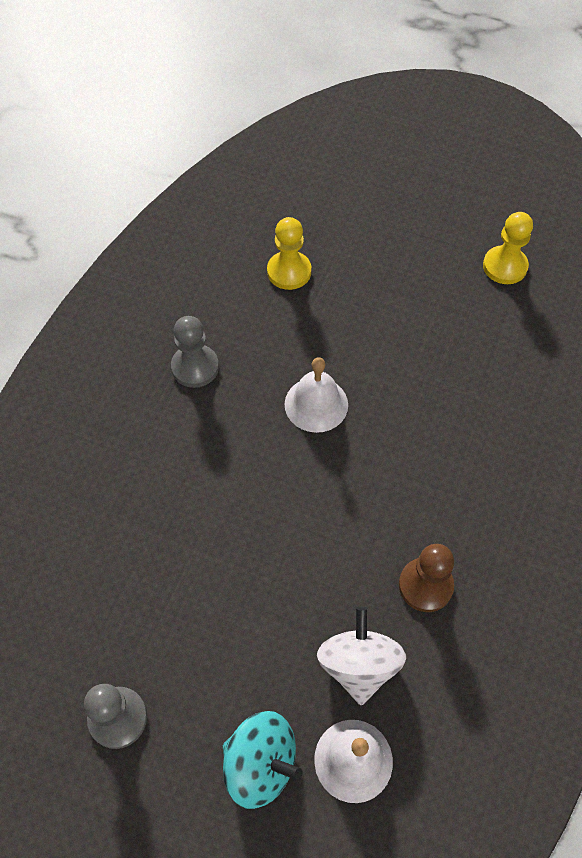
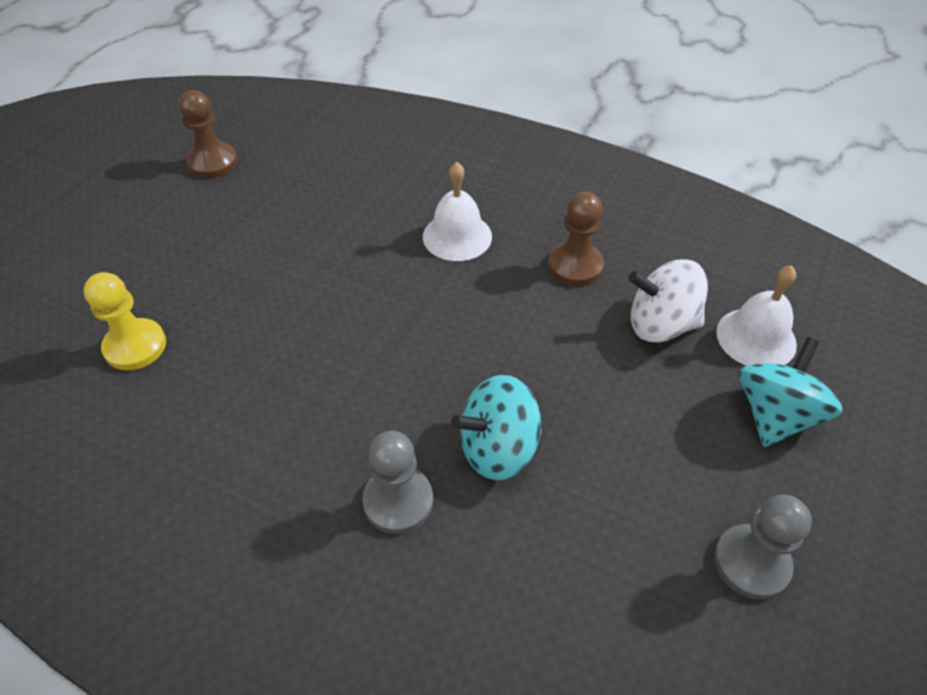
camera: 85 degrees left, 10 degrees down
(195, 367) = (254, 462): grey pawn -> grey pawn (398, 501)
(213, 526) = (498, 448): none -> turquoise spinning top
(316, 404) = (346, 334): white bell -> white bell (457, 236)
(504, 266) = (213, 162): yellow pawn -> brown pawn

